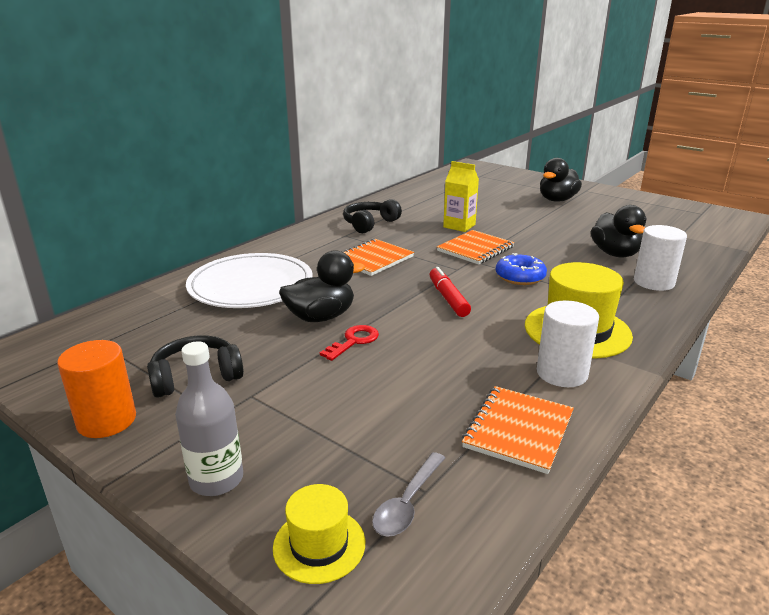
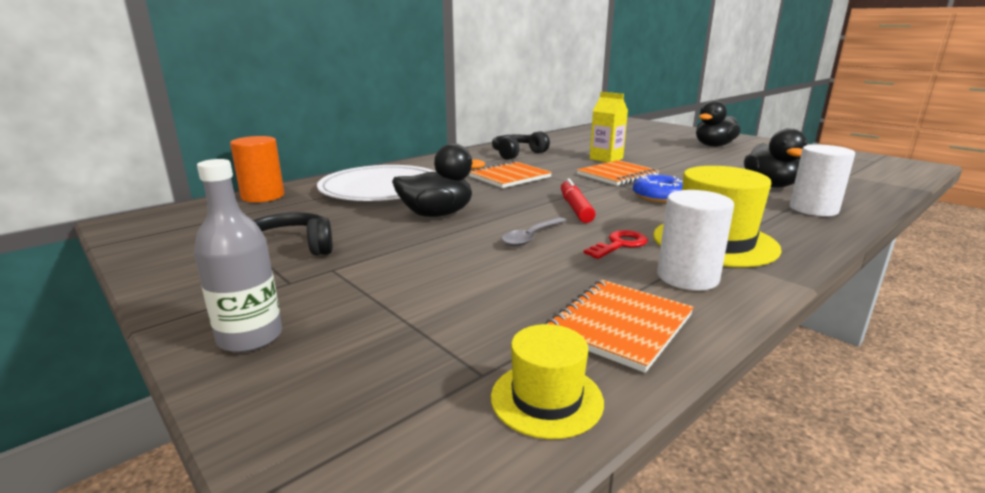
camera: 10 degrees right, 5 degrees down
(106, 420) = (177, 277): orange cylinder -> orange cylinder (263, 196)
(319, 545) = (326, 416): yellow hat -> yellow hat (546, 399)
(354, 341) = (461, 234): red key -> red key (620, 244)
(407, 503) = (454, 384): grey spoon -> grey spoon (531, 237)

